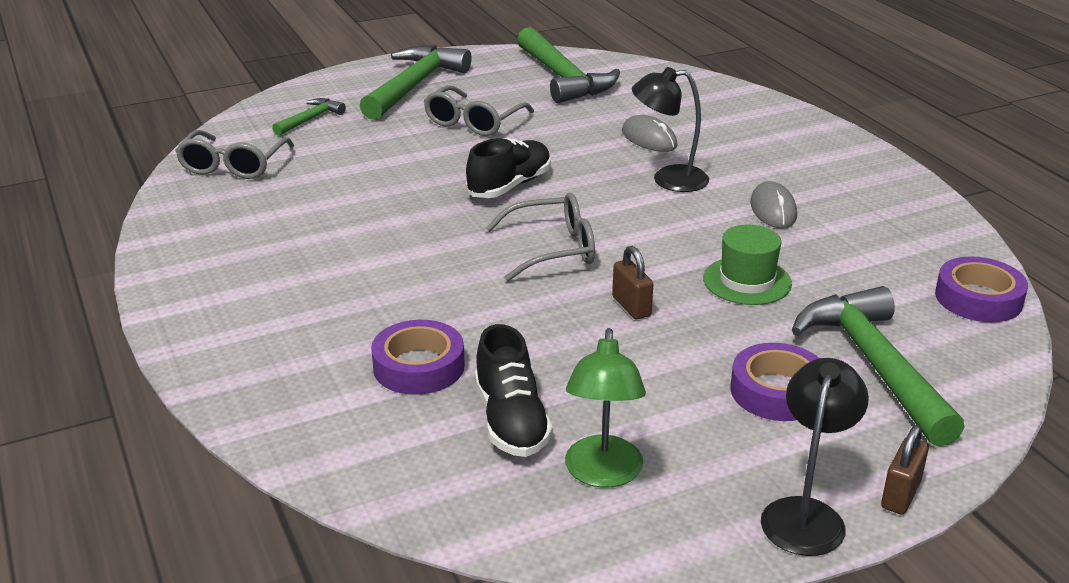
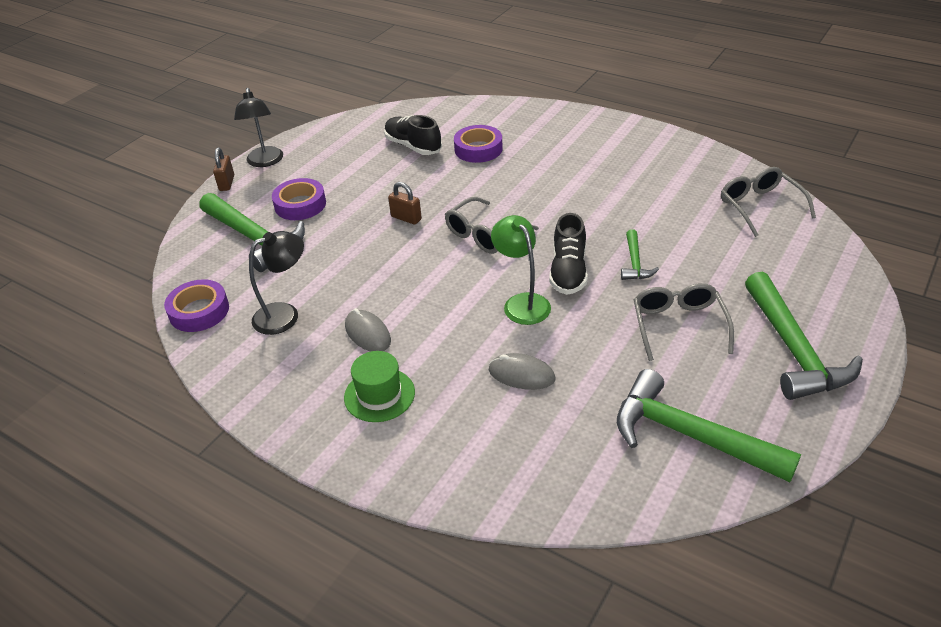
camera: 150 degrees right, 10 degrees up
(310, 119) = (794, 268): green hammer -> green hammer (635, 262)
(602, 474) = (357, 144): green lamp -> green lamp (522, 302)
(668, 179) = (466, 331): black lamp -> black lamp (285, 315)
(747, 281) = (351, 262): green hat -> green hat (379, 395)

